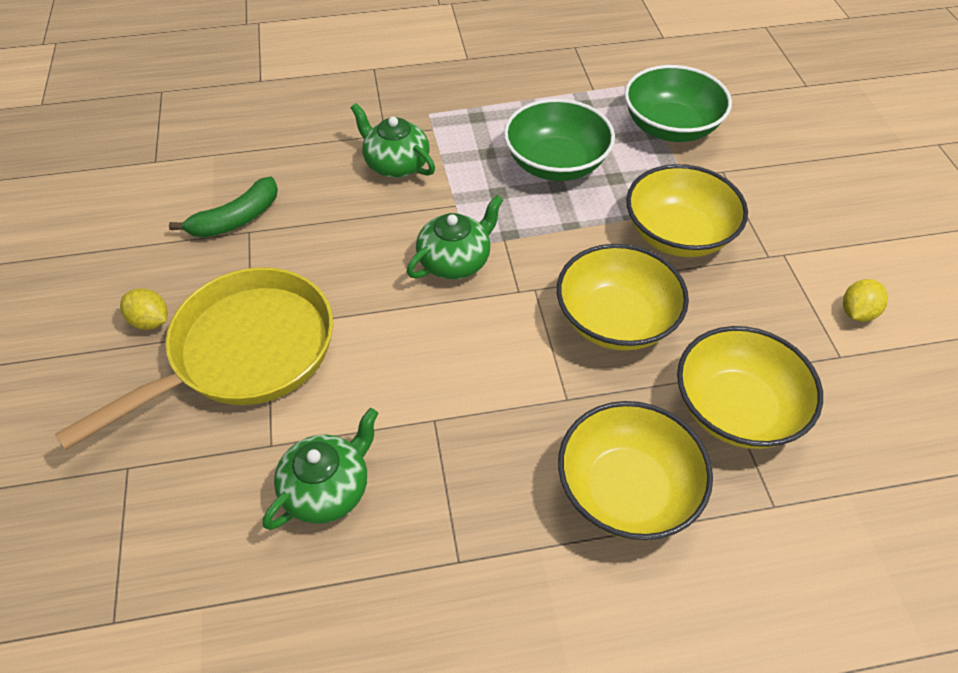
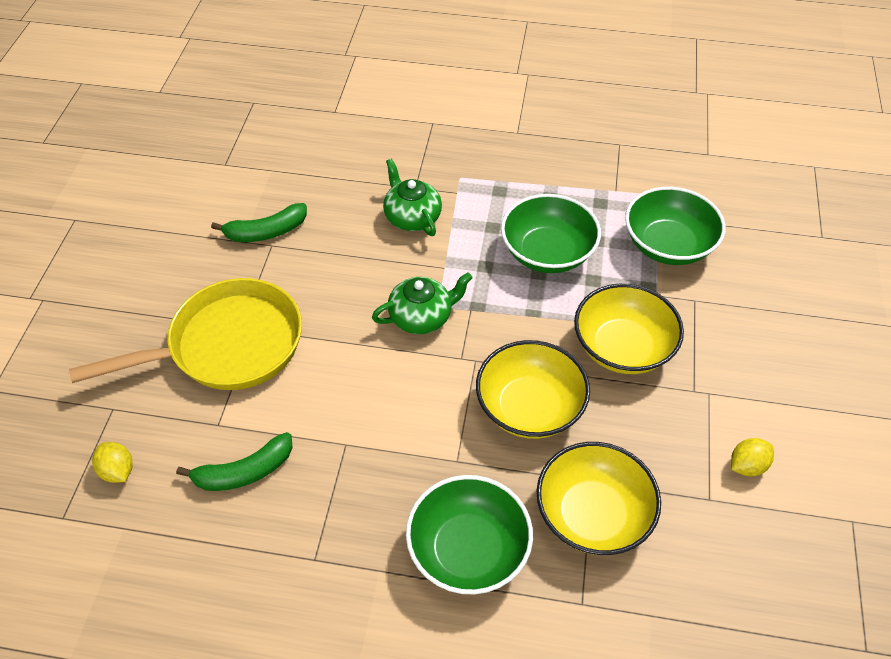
camera: 20 degrees right, 0 degrees up
(150, 321) = (171, 299): yellow lemon -> yellow lemon (117, 471)
(328, 489) = (244, 472): green teapot -> green banana
(627, 490) = (468, 550): yellow bowl -> green bowl

